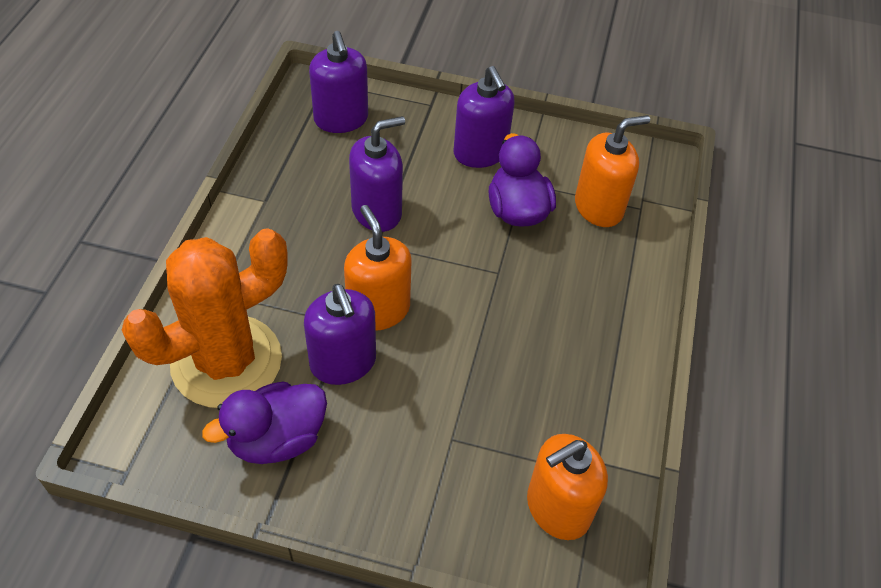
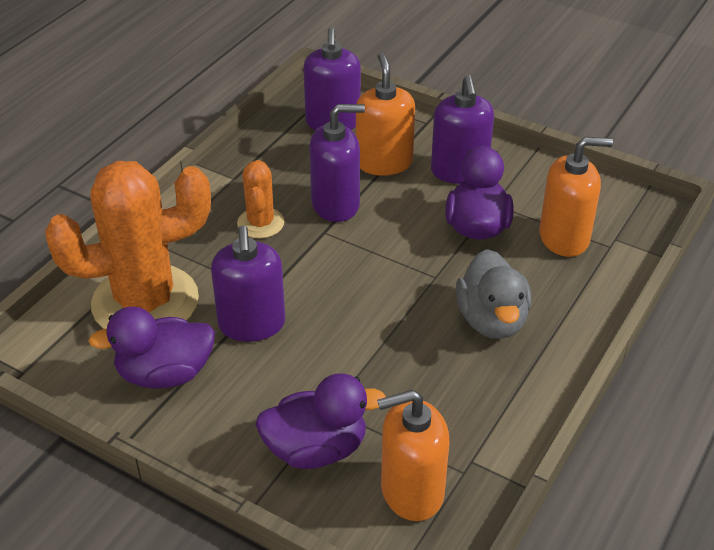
camera: 20 degrees right, 10 degrees down
(311, 247) = (260, 223): none -> orange cactus
(378, 310) = (303, 286): orange soap dispenser -> orange soap dispenser (384, 162)
(454, 486) = (316, 449): none -> purple duck
(565, 308) = (492, 320): none -> grey duck

